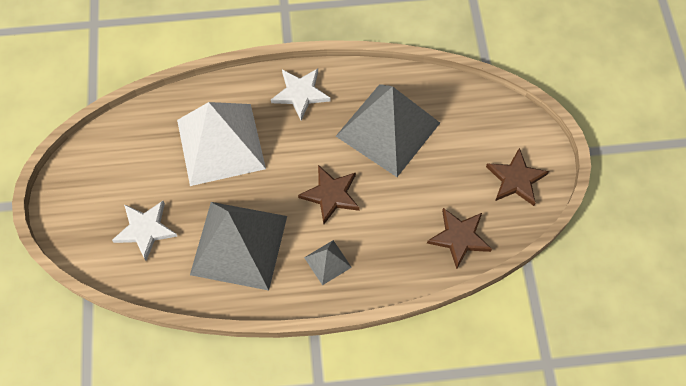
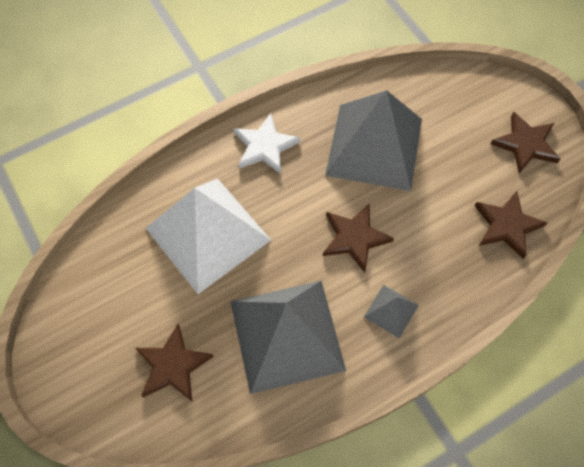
camera: 25 degrees left, 0 degrees up
(145, 230) = (173, 365): white star -> brown star

